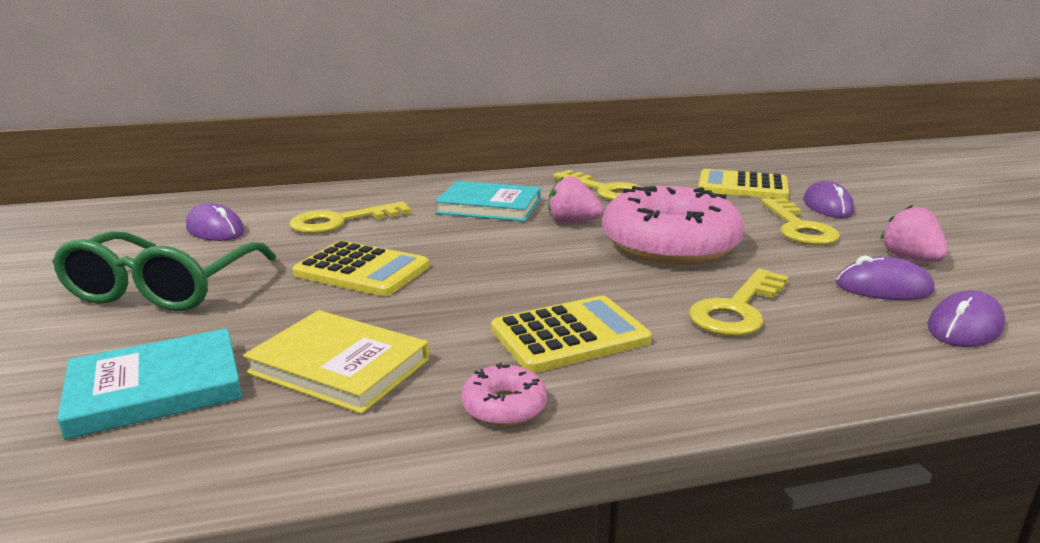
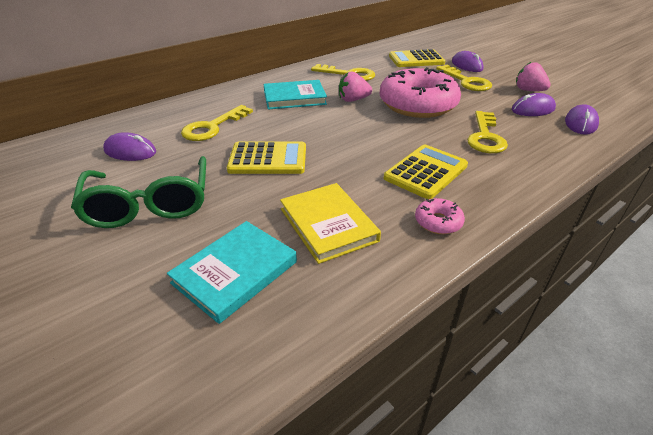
camera: 25 degrees left, 15 degrees up
(339, 366) = (328, 225): yellow book -> yellow book turned 60 degrees clockwise

